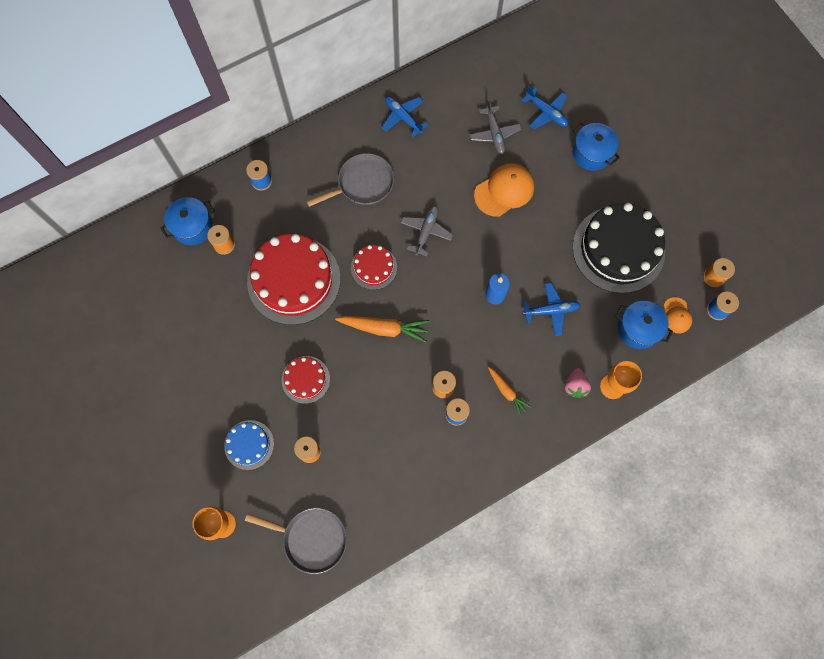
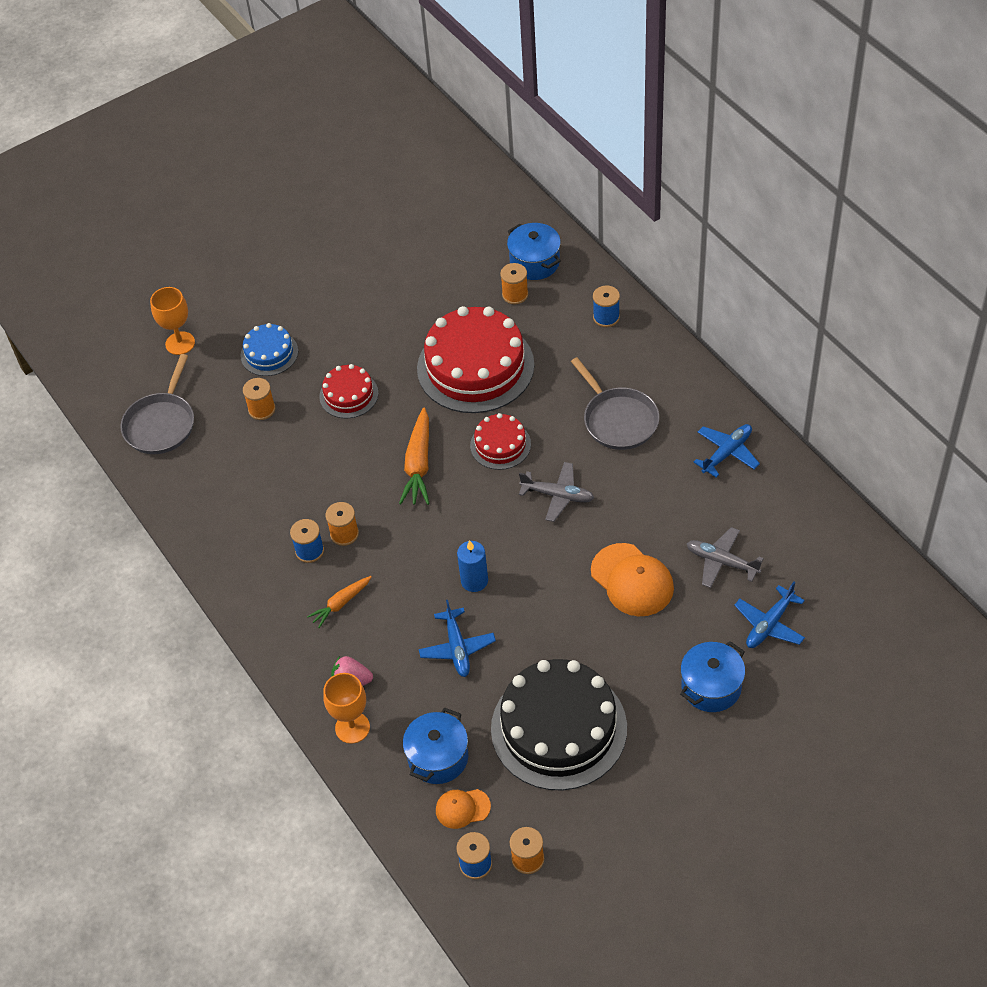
camera: 90 degrees right, 20 degrees down
(494, 134) = (721, 562): grey plane -> grey plane turned 45 degrees clockwise

